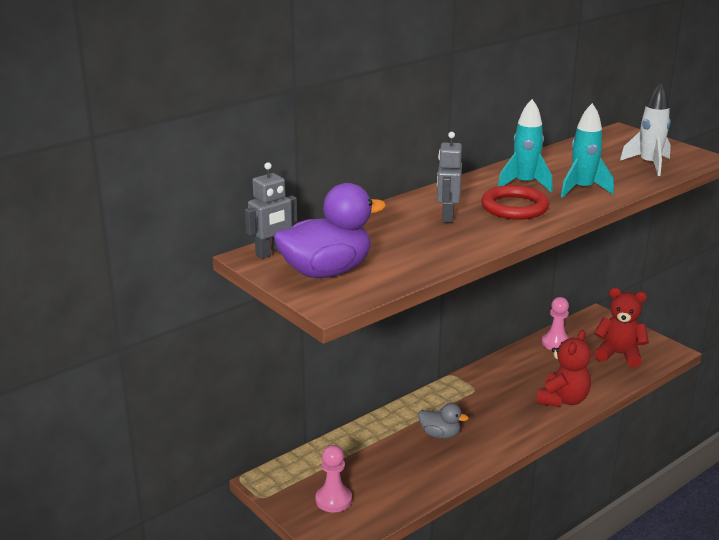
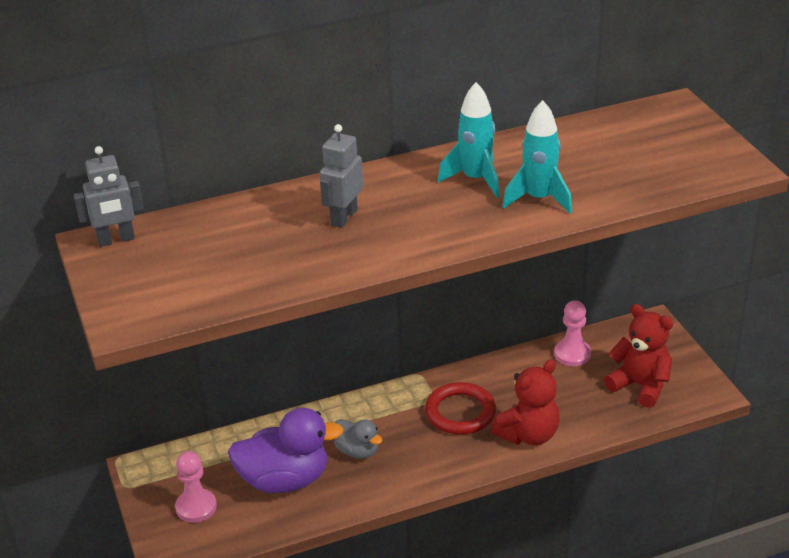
camera: 20 degrees right, 10 degrees up
(326, 272) = (152, 277): purple duck -> purple duck (284, 480)
(514, 207) = (433, 215): red ring -> red ring (460, 412)
(649, 165) = (659, 170): white rocket -> none

